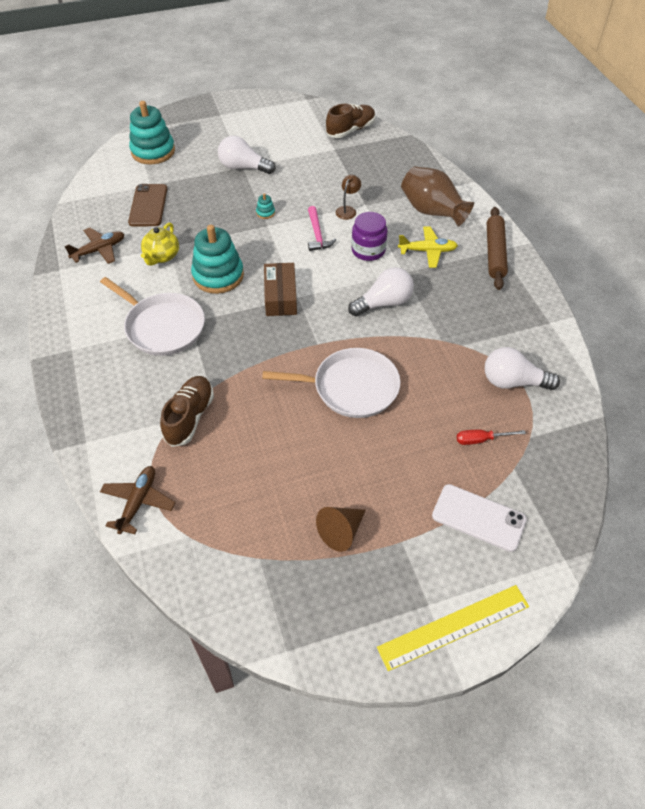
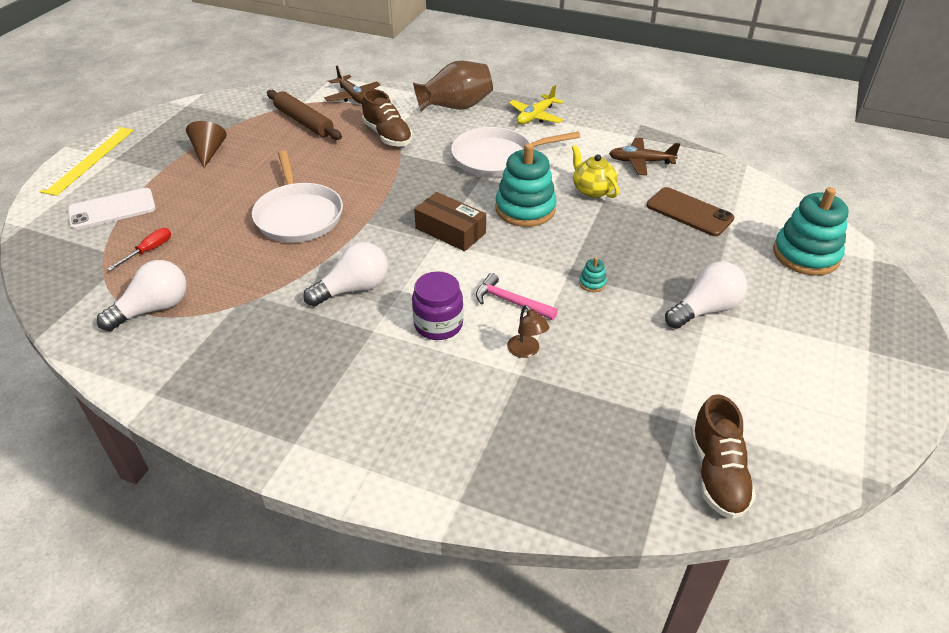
camera: 130 degrees right, 10 degrees down
(99, 250) = (641, 162): brown plane -> brown plane turned 90 degrees clockwise
(351, 387) = (298, 215): white pan -> white pan turned 60 degrees counterclockwise
(384, 303) = (353, 289): white light bulb -> white light bulb turned 135 degrees counterclockwise
(427, 251) = (377, 373): yellow plane -> yellow plane (535, 116)
(432, 211) = (436, 430): brown vase -> brown vase (455, 107)
(495, 253) = (295, 433): brown rolling pin -> brown rolling pin (304, 122)

